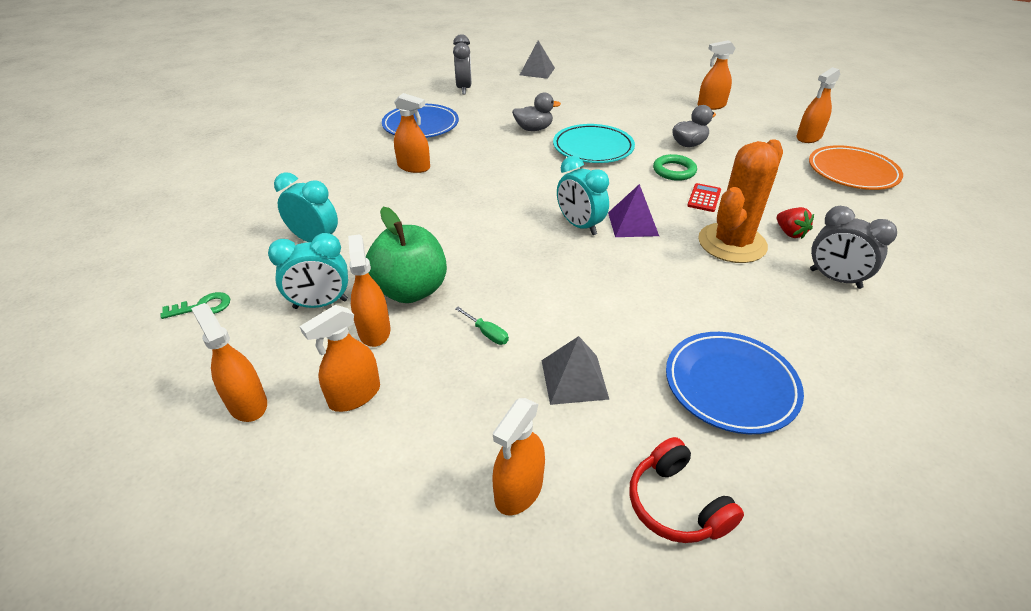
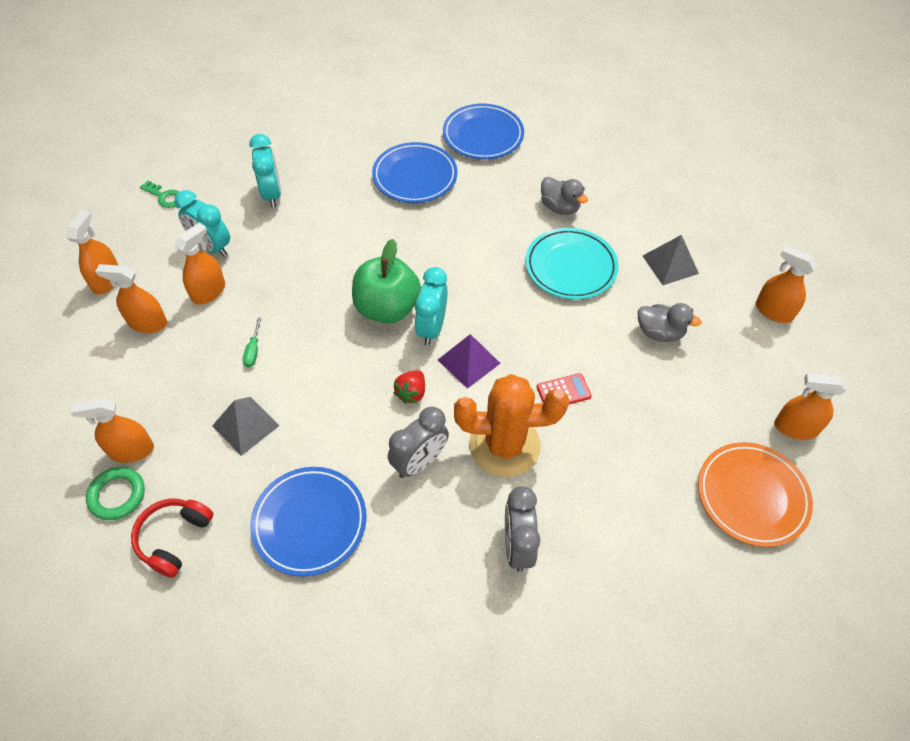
camera: 50 degrees right, 15 degrees up
(410, 290) = (263, 281): green apple -> green apple (387, 308)
(414, 167) = (415, 176): orange spray bottle -> blue plate
(464, 89) = (581, 116): grey clock -> grey clock (419, 462)
(537, 71) = (682, 139): grey pyramid -> grey pyramid (670, 264)
(674, 171) = (592, 346): green ring -> green ring (117, 495)
(790, 233) = (565, 483): red strawberry -> red strawberry (411, 393)

